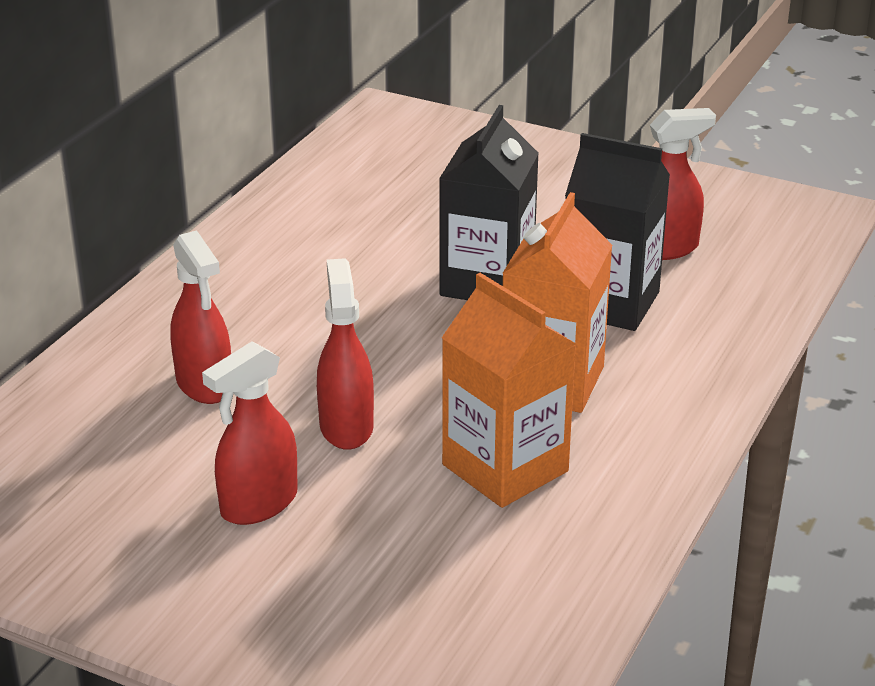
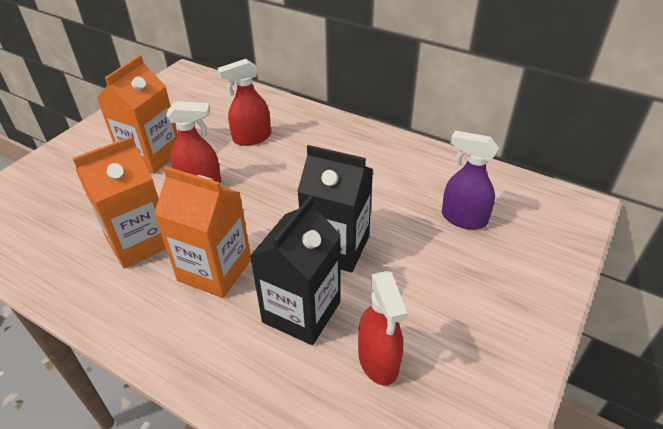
camera: 95 degrees right, 10 degrees up
(258, 504) = (151, 156): red spray bottle -> orange carton
(415, 188) = (463, 218): none -> purple spray bottle

